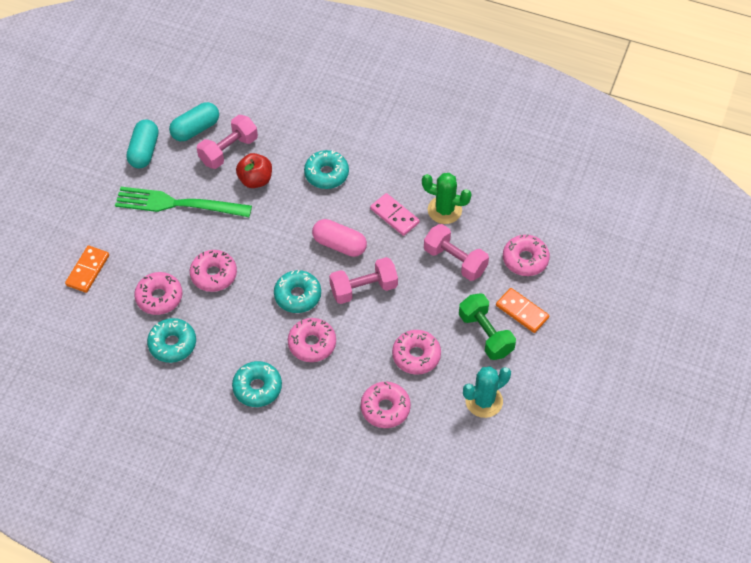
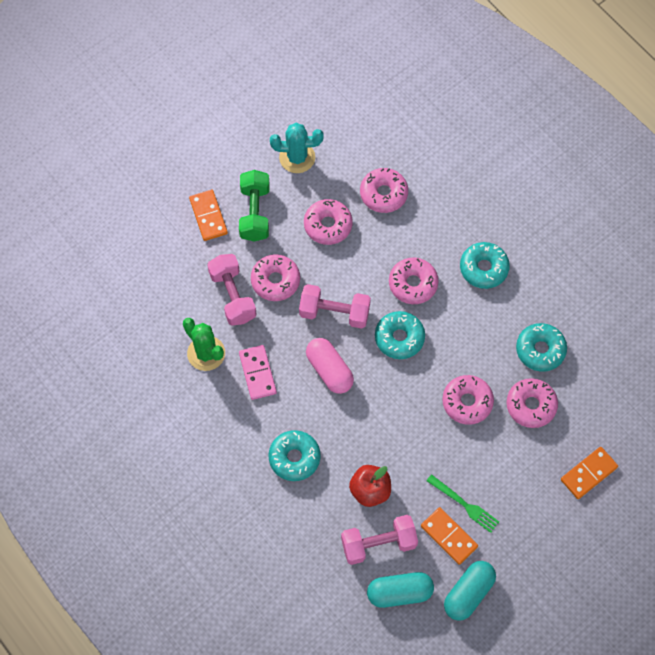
camera: 150 degrees left, 10 degrees up
(176, 204) = (465, 505): green fork -> green fork, size x0.52
(178, 179) = (449, 536): none -> orange domino
(525, 259) = (168, 263): pink donut -> pink donut (275, 281)

